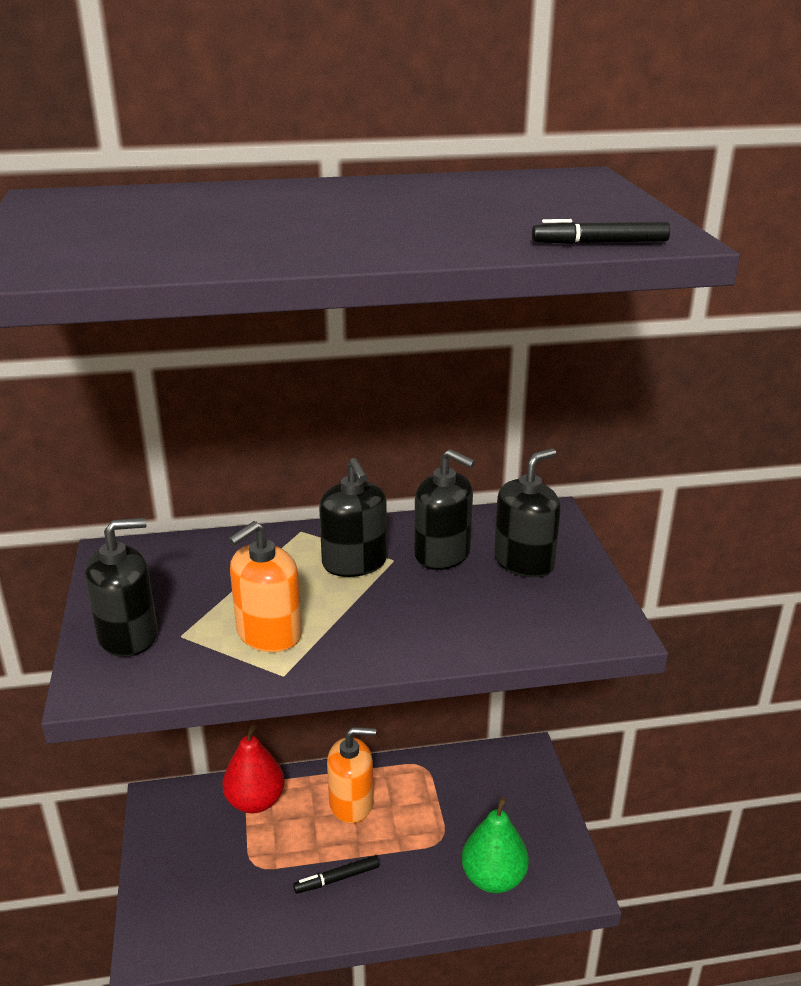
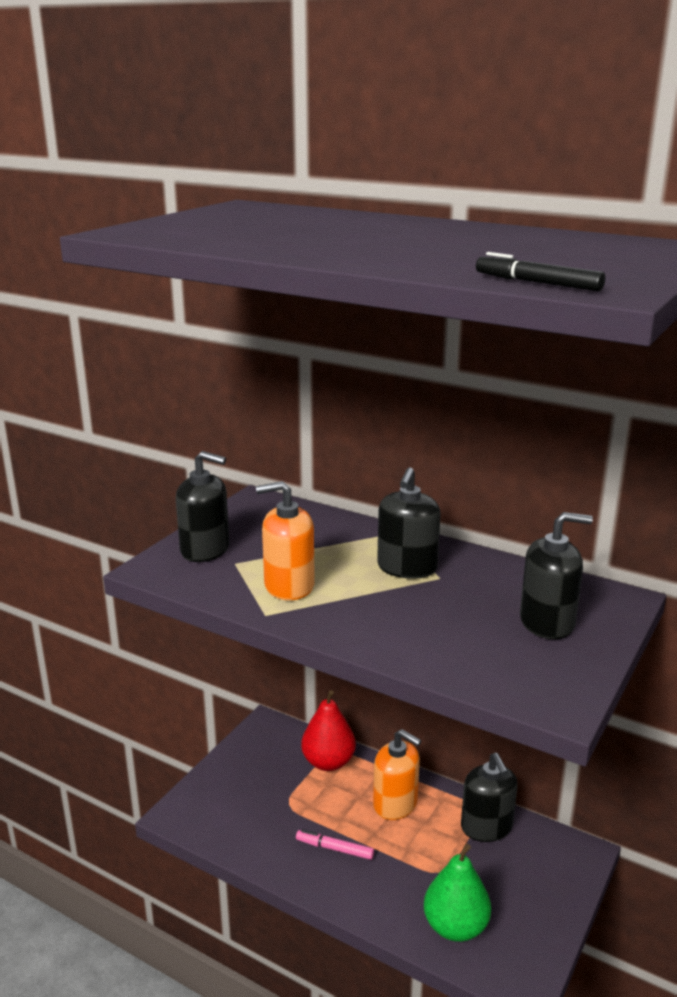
camera: 40 degrees right, 5 degrees down
(337, 879) = (334, 849): black marker -> pink marker
(442, 554) = (484, 589): black soap dispenser -> black soap dispenser (486, 827)

